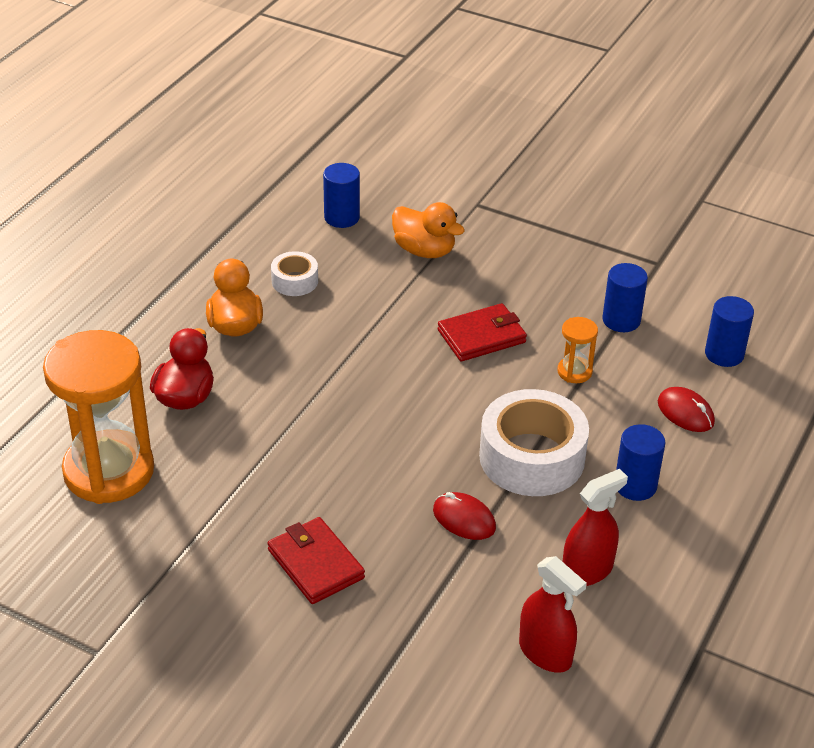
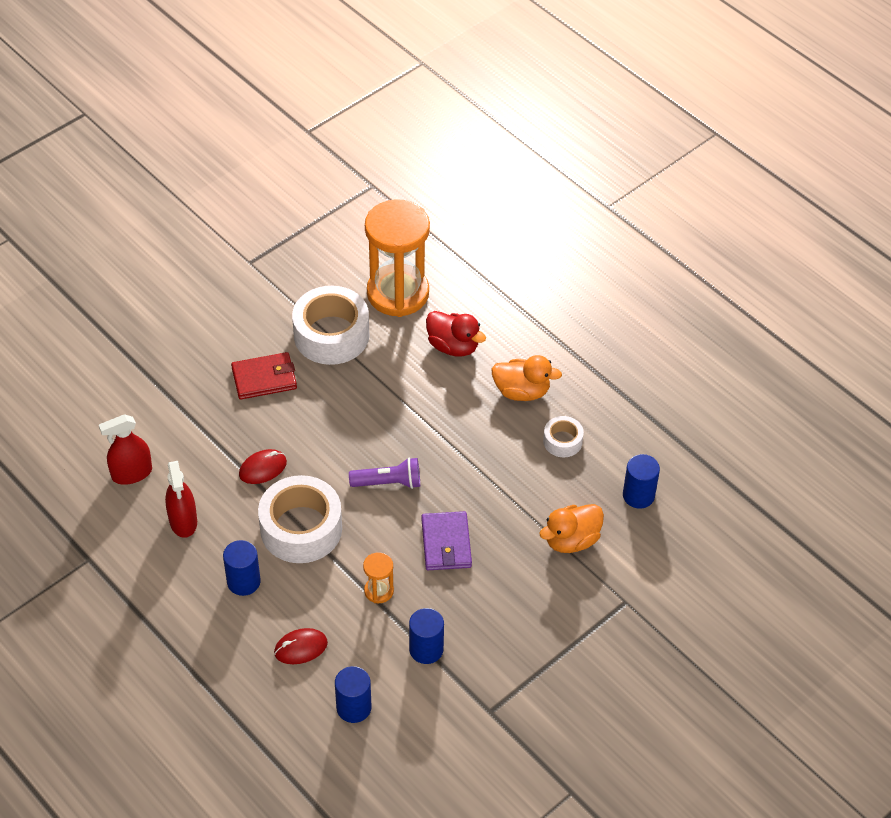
camera: 110 degrees right, 10 degrees up
(209, 517) = (331, 335): none -> white tape
(424, 401) = (388, 483): none -> purple flashlight
(482, 336) = (446, 543): red wallet -> purple wallet

